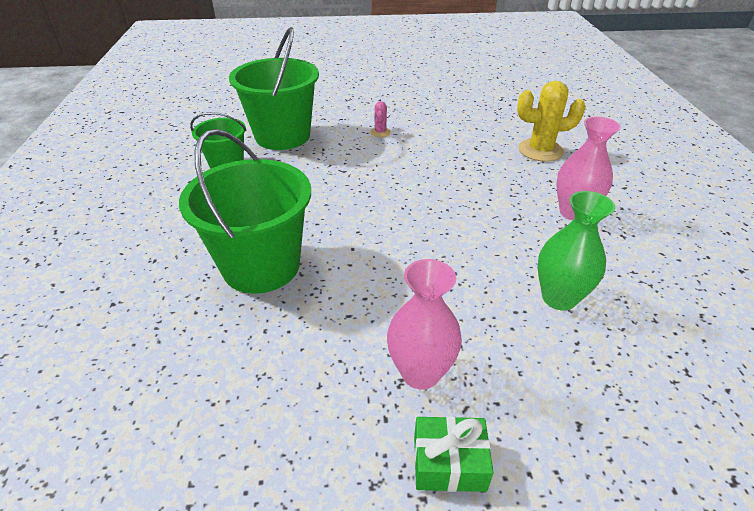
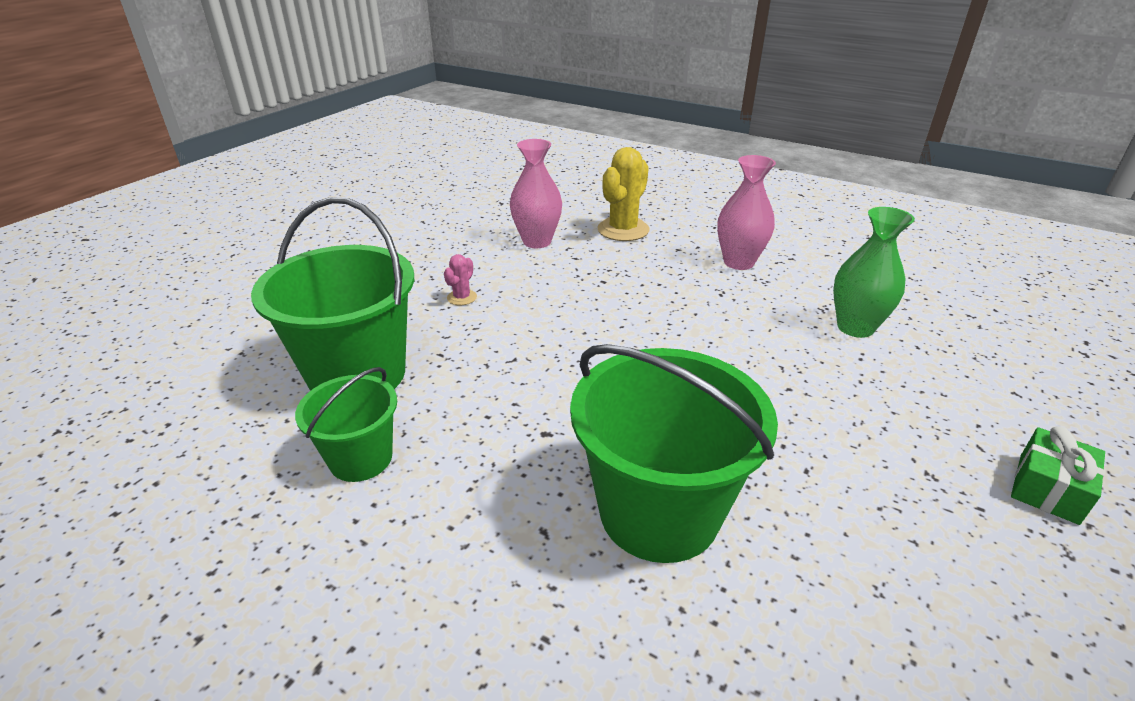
camera: 55 degrees left, 5 degrees down
(380, 132) = (462, 297): pink cactus -> pink cactus turned 75 degrees clockwise
(420, 373) = (922, 455): pink vase -> pink vase (537, 241)

